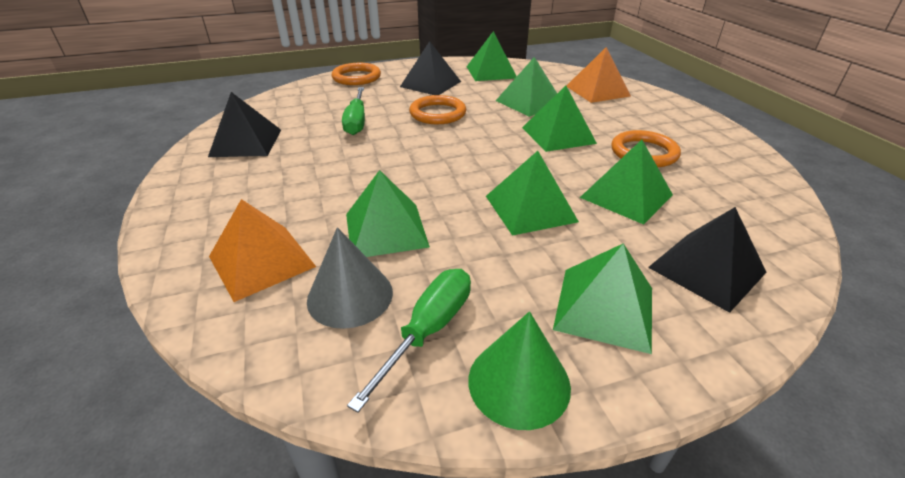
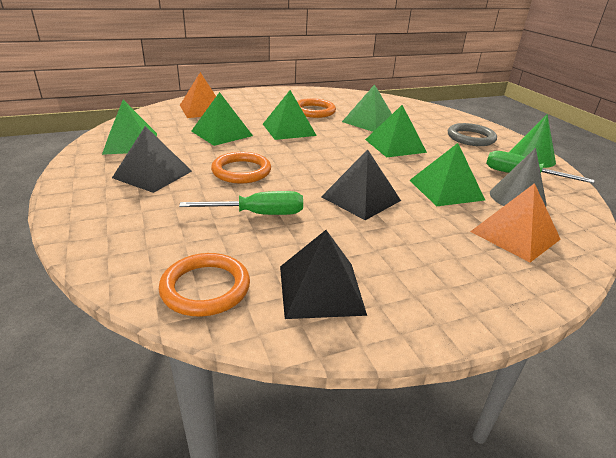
camera: 95 degrees left, 5 degrees down
(356, 77) = (97, 225): orange ring -> orange ring (205, 288)
(604, 308) = (471, 138): green pyramid -> grey ring
(706, 269) = (427, 116): black pyramid -> black pyramid (361, 198)

